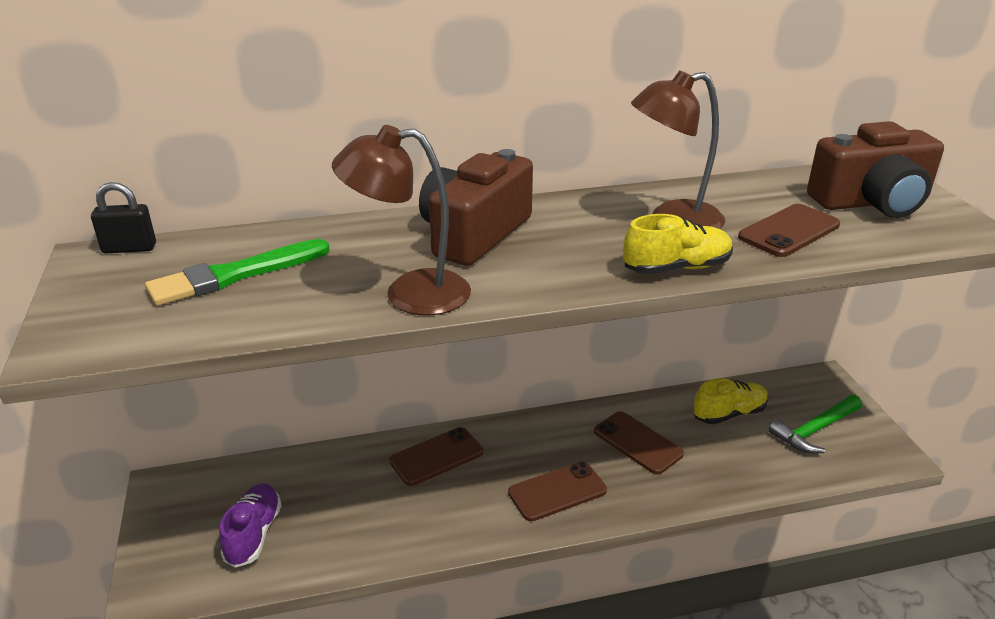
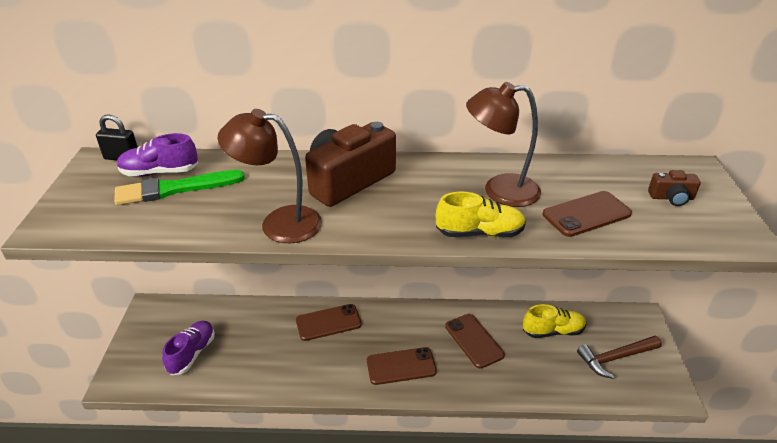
camera: 15 degrees right, 5 degrees up
(199, 258) = (160, 172): none -> purple shoe
(815, 430) = (615, 358): green hammer -> brown hammer
(871, 202) = (671, 198): brown camera -> brown camera, size x0.45

